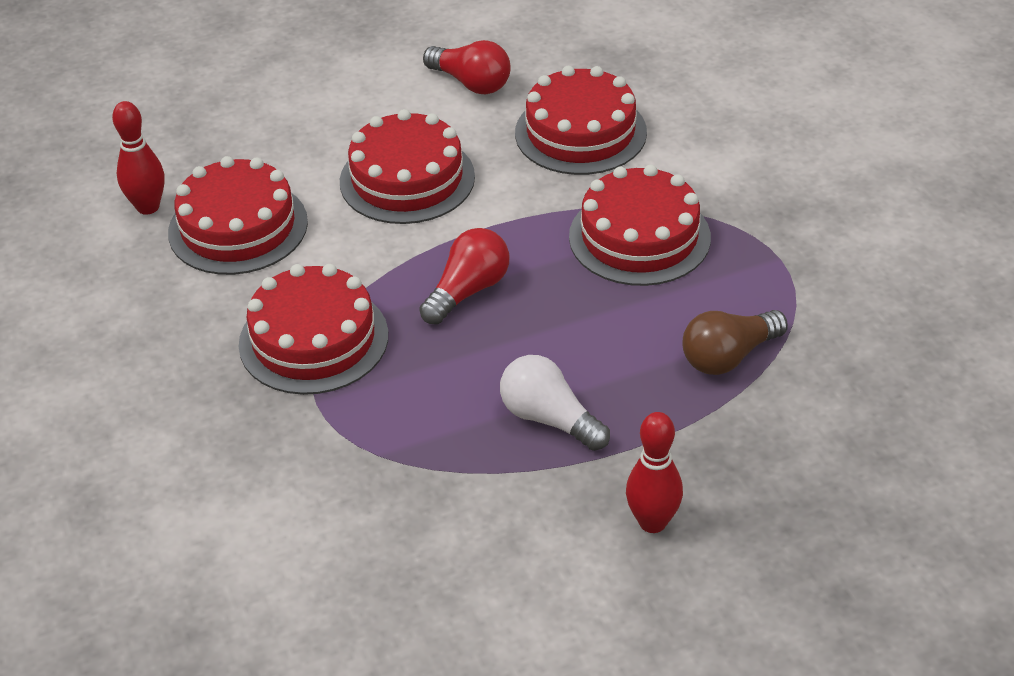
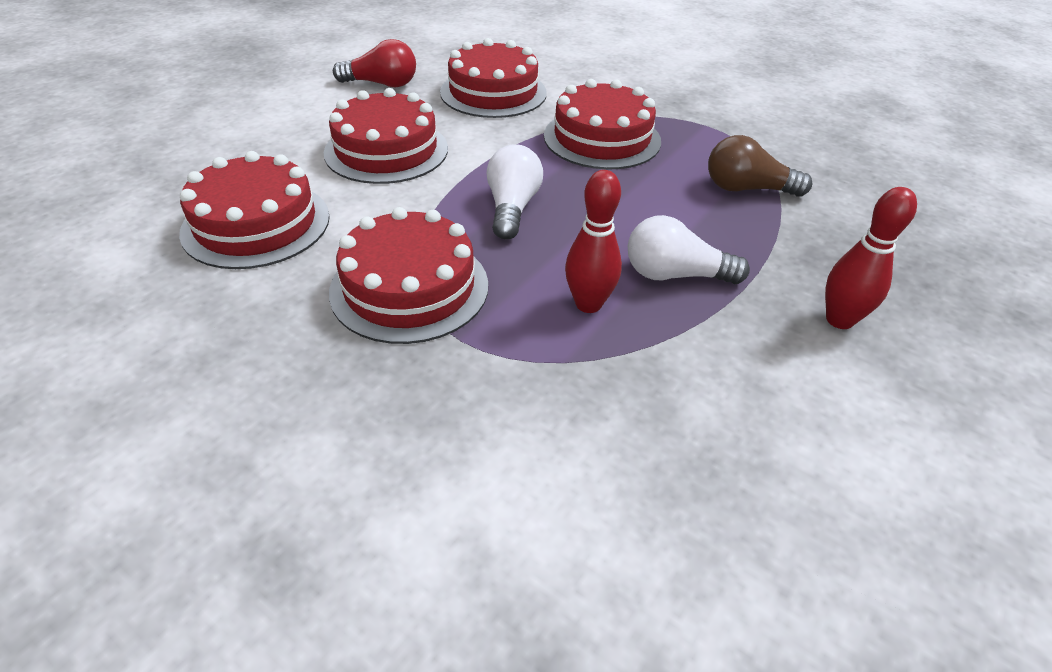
camera: 35 degrees left, 0 degrees up
(148, 207) = (144, 235): red bowling pin -> red bowling pin (588, 304)
(468, 291) = (512, 208): red light bulb -> white light bulb
(728, 356) = (747, 189): brown light bulb -> brown light bulb turned 75 degrees clockwise

